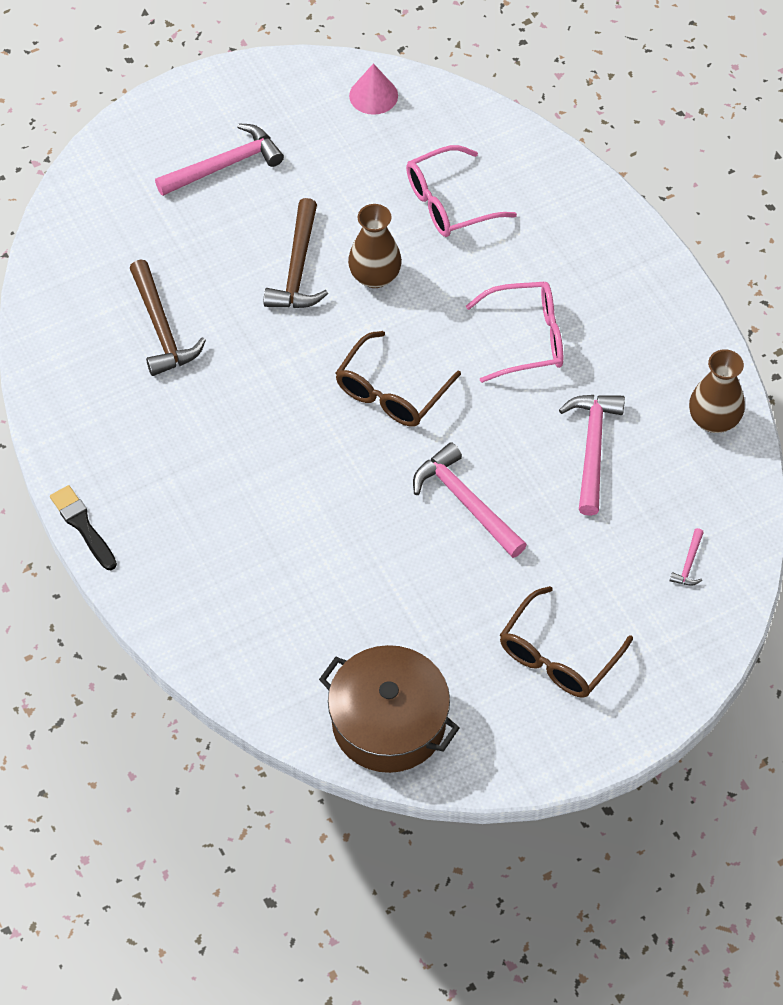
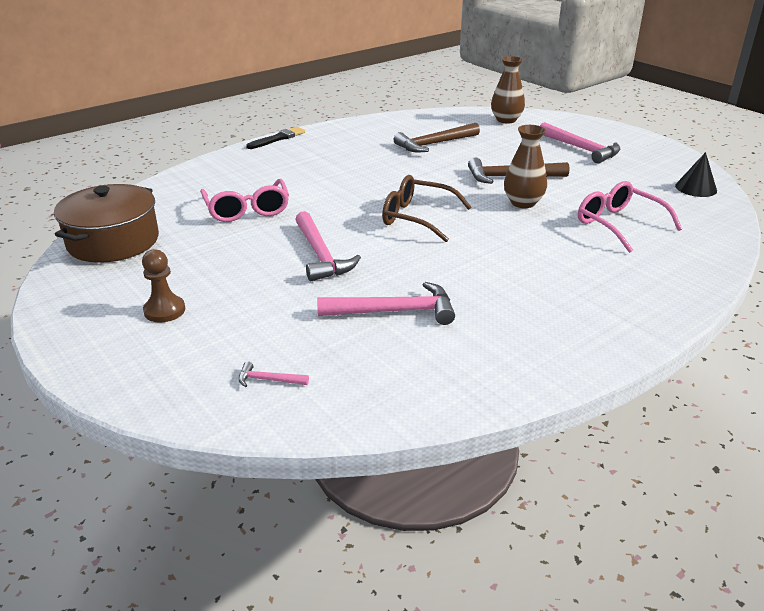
camera: 80 degrees right, 25 degrees down
(373, 95) = (696, 188): pink cone -> black cone
(466, 502) = (320, 255): pink hammer -> pink hammer turned 120 degrees clockwise
(526, 339) = (501, 269): pink glasses -> pink glasses (247, 210)
(558, 655) = (164, 310): brown glasses -> brown pawn
(713, 420) = (457, 384): brown vase -> brown vase (506, 120)

